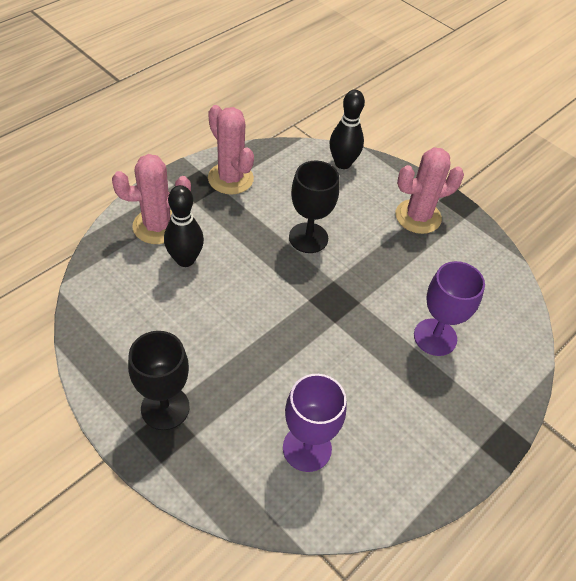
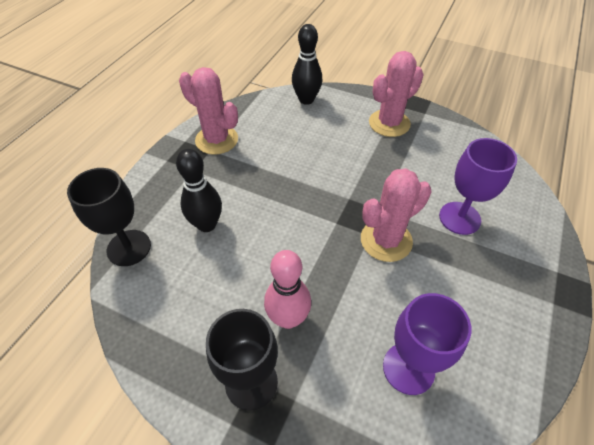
camera: 15 degrees left, 0 degrees up
(157, 226) = (167, 202): pink cactus -> pink cactus (386, 240)
(221, 368) = (288, 318): none -> pink bowling pin
(308, 238) = (309, 169): black goblet -> black goblet (129, 248)

